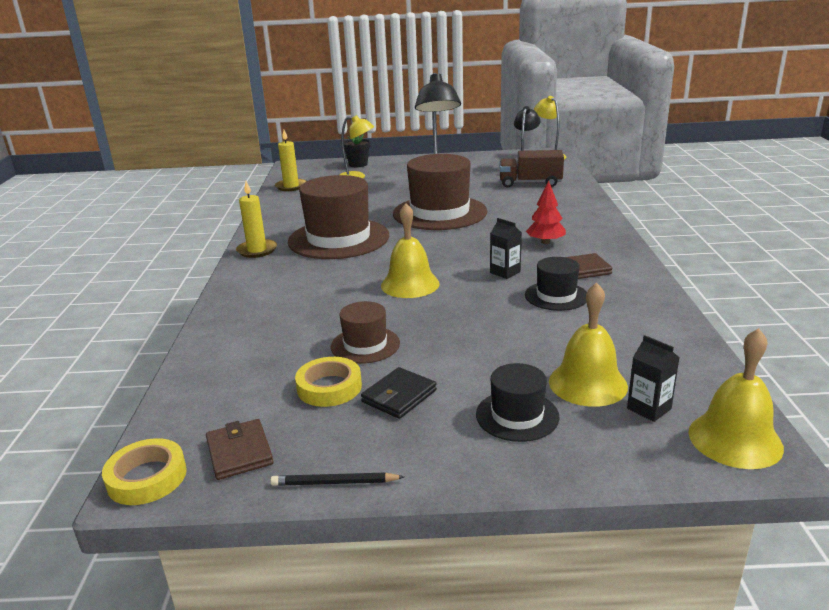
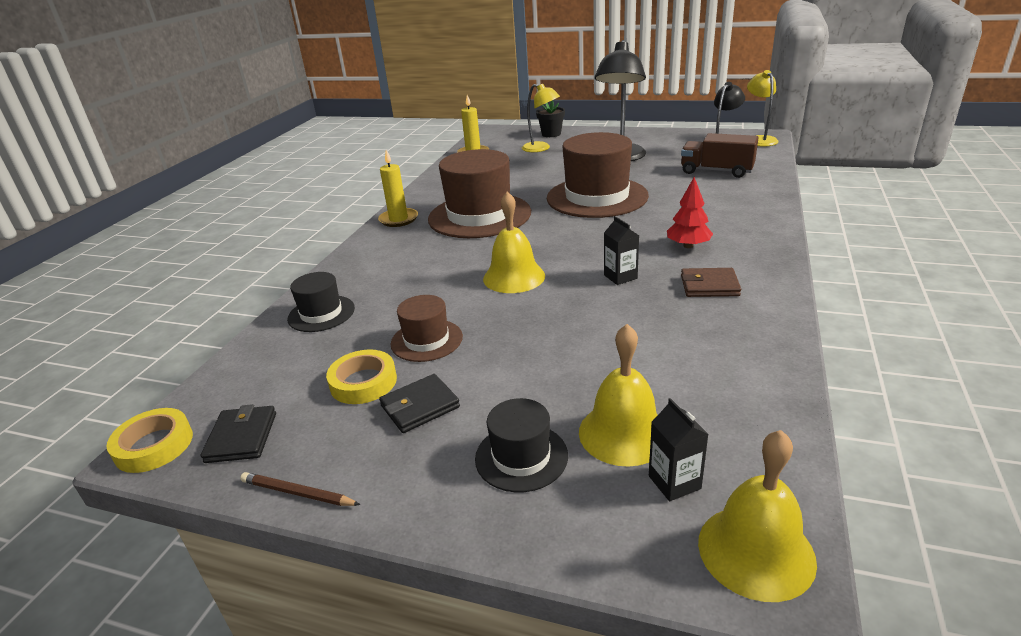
camera: 20 degrees right, 5 degrees up
(239, 452) = (241, 437): brown wallet -> black wallet
(334, 483) = (297, 493): black pencil -> brown pencil
(556, 296) = (658, 314): black hat -> black hat (321, 313)

